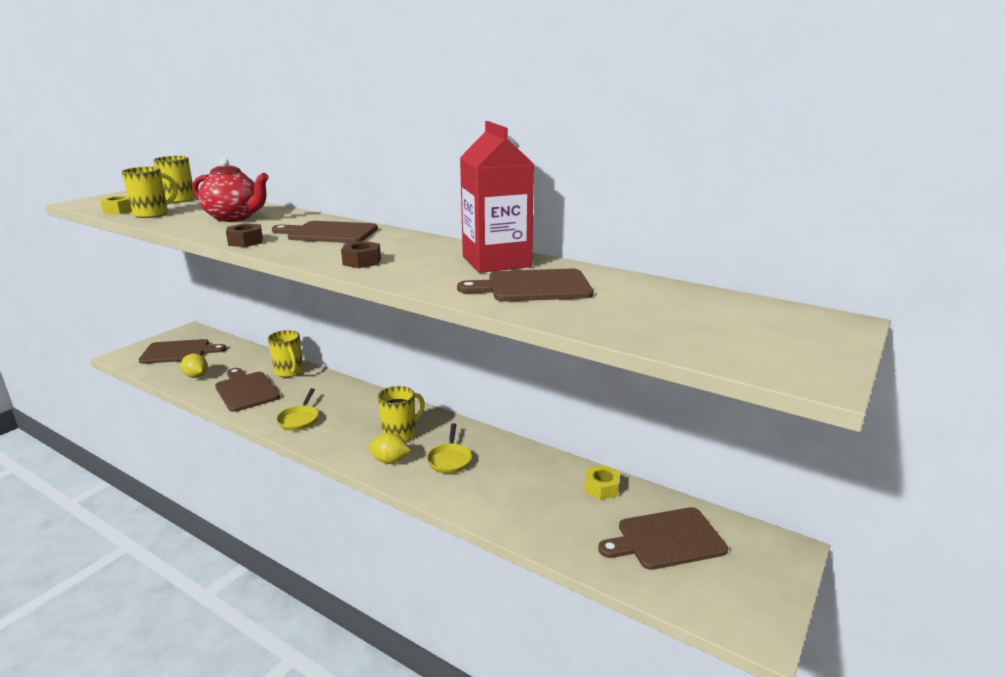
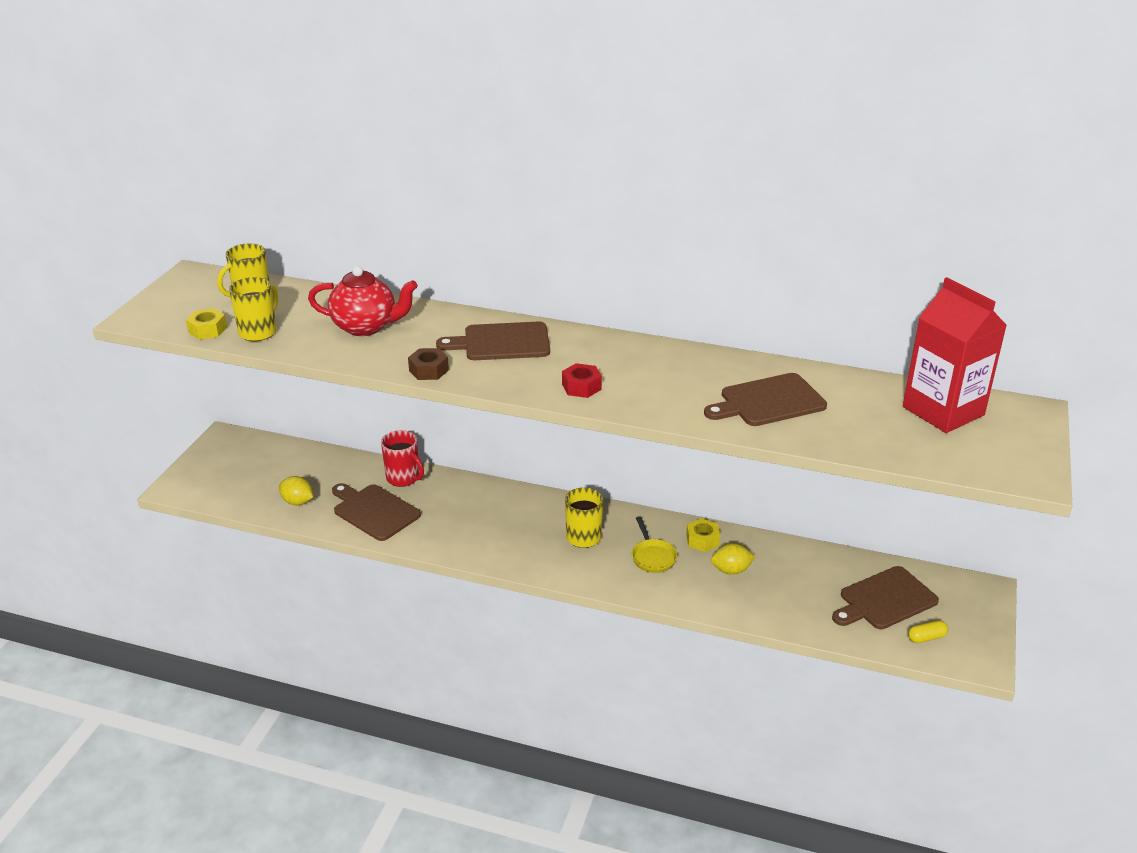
camera: 15 degrees left, 10 degrees up
(179, 352) = (242, 471): brown cutting board -> none
(289, 372) = (403, 478): yellow mug -> red mug
(299, 419) = (465, 537): yellow pan -> none
(362, 261) = (581, 387): brown nut -> red nut
(390, 460) = (594, 568): yellow lemon -> yellow lemon (731, 570)
(496, 261) = (709, 368): red carton -> red carton (943, 411)
(601, 488) = (809, 561): yellow nut -> yellow nut (702, 540)
(699, 589) = (926, 637): none -> yellow capsule

